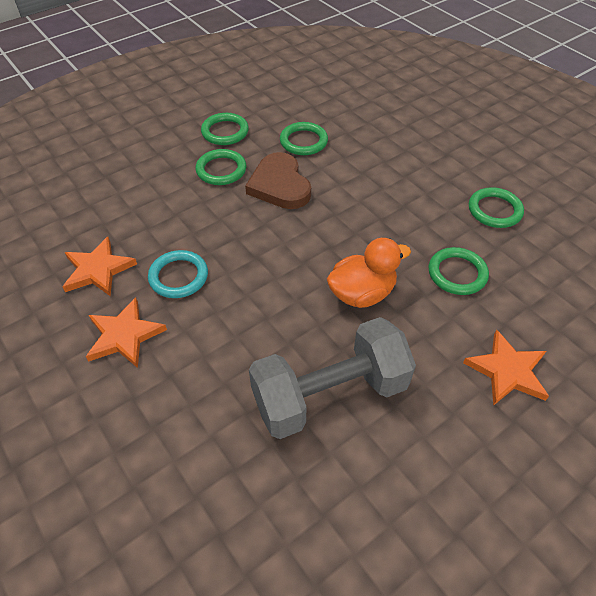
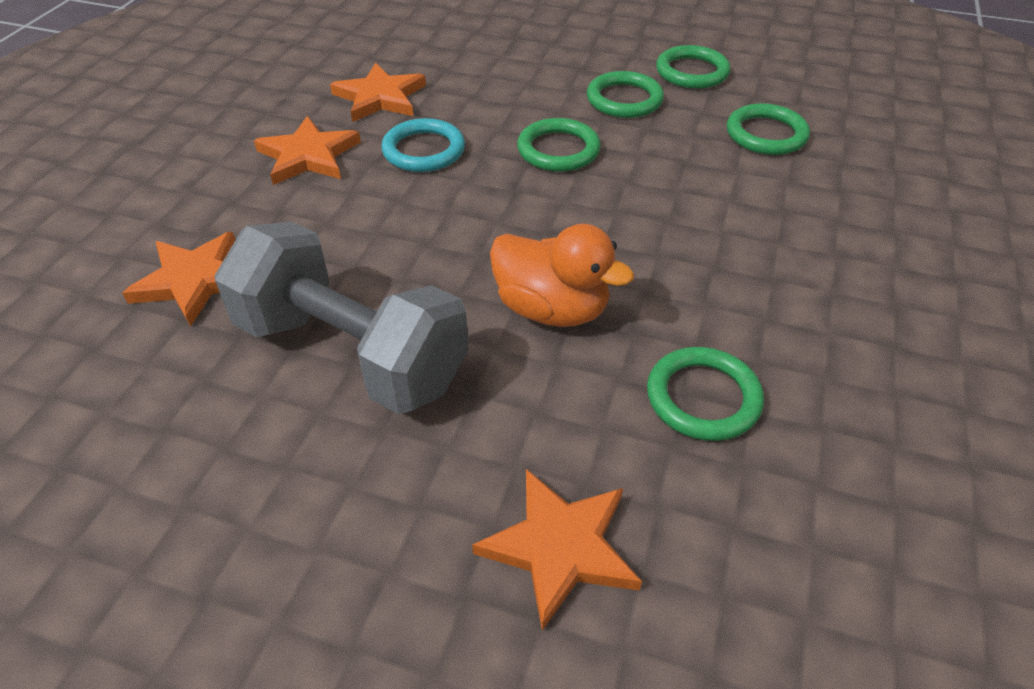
camera: 55 degrees right, 5 degrees down
(199, 450) = (195, 280): none -> orange star
(279, 185) = (658, 152): brown heart -> none
(494, 210) = (905, 389): green ring -> green ring (558, 150)

